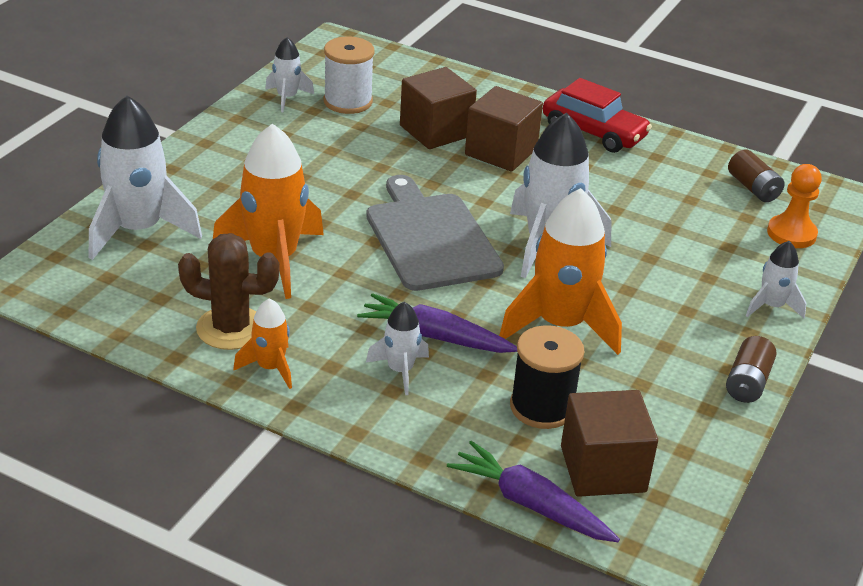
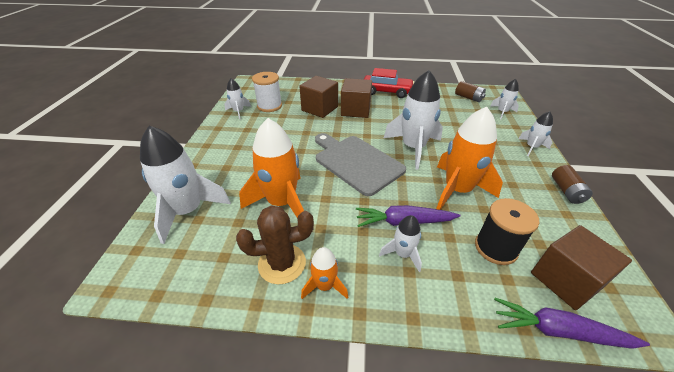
camera: 20 degrees left, 5 degrees up
(791, 234) = (502, 112): orange pawn -> white rocket

